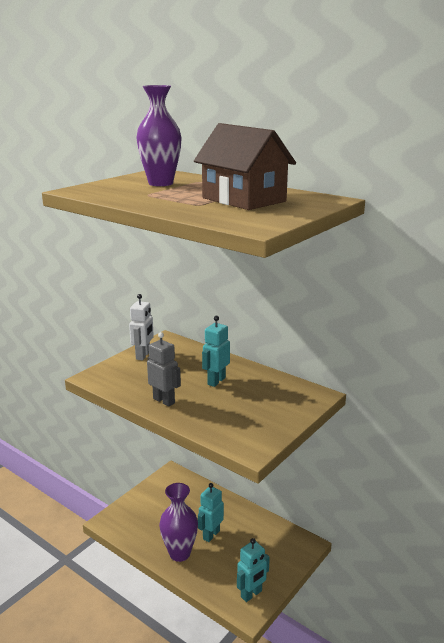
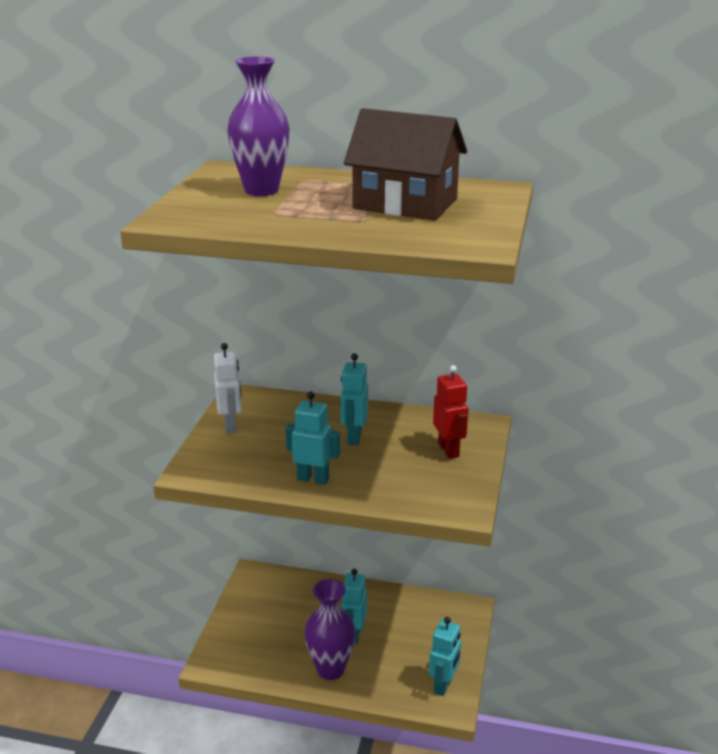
camera: 25 degrees left, 5 degrees up
(164, 401) = (313, 479): grey robot -> turquoise robot
(276, 406) = (449, 450): none -> red robot

